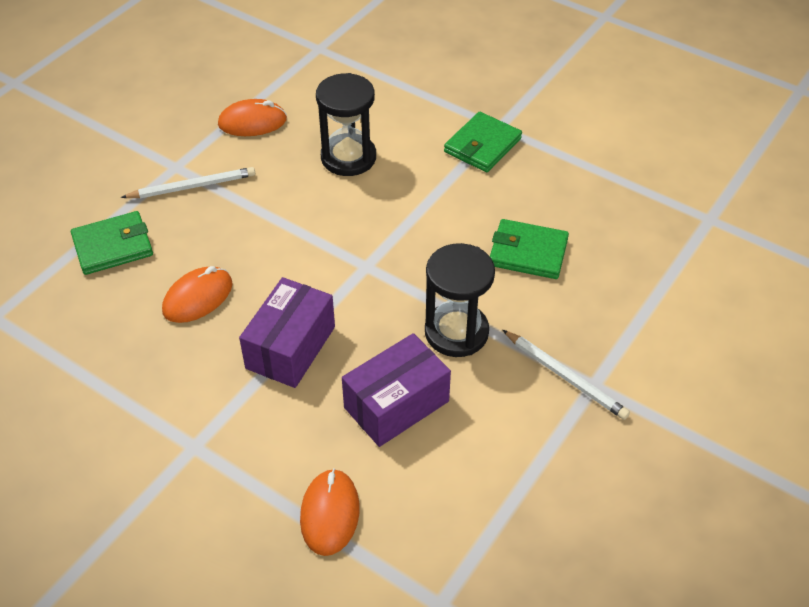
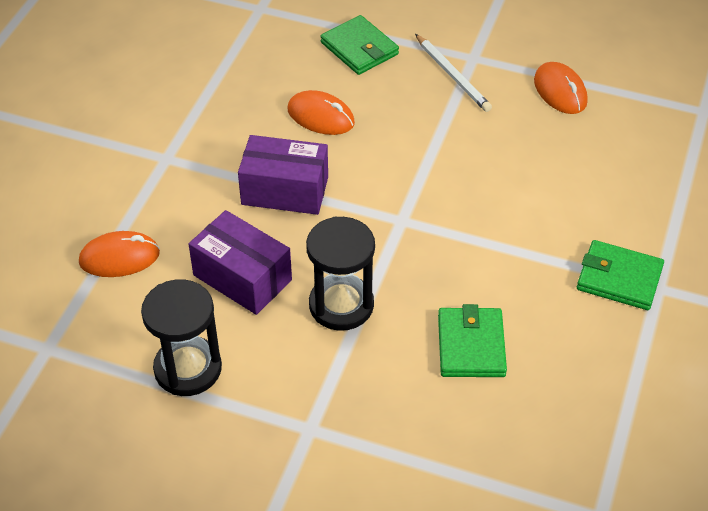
camera: 75 degrees right, 0 degrees up
(348, 157) = (544, 173): black hourglass -> black hourglass (188, 368)
(565, 376) = (312, 403): white pencil -> none

